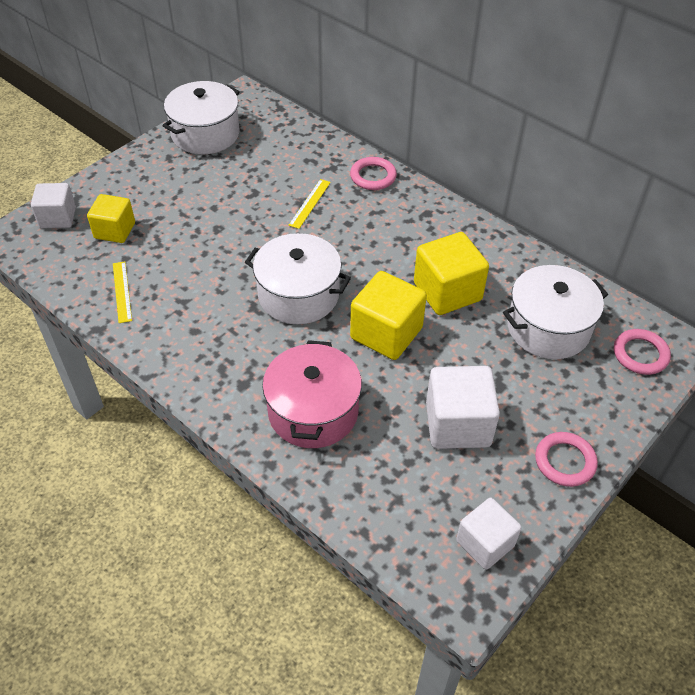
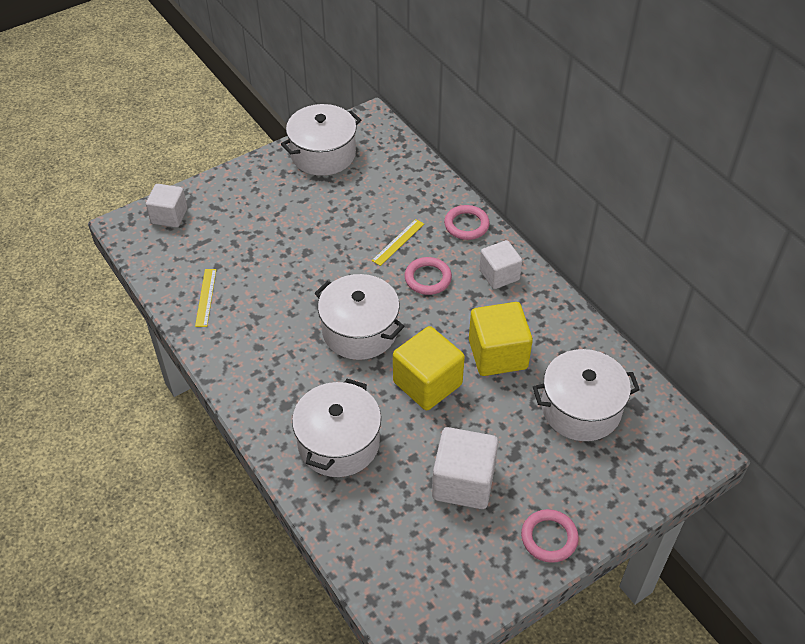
camera: 15 degrees right, 0 degrees up
(115, 231) = (215, 237): yellow cube -> none
(313, 411) = (339, 443): pink pot -> white pot
(485, 543) = (450, 594): white cube -> white cube (499, 275)
(640, 354) = (660, 452): pink ring -> pink ring (428, 278)

